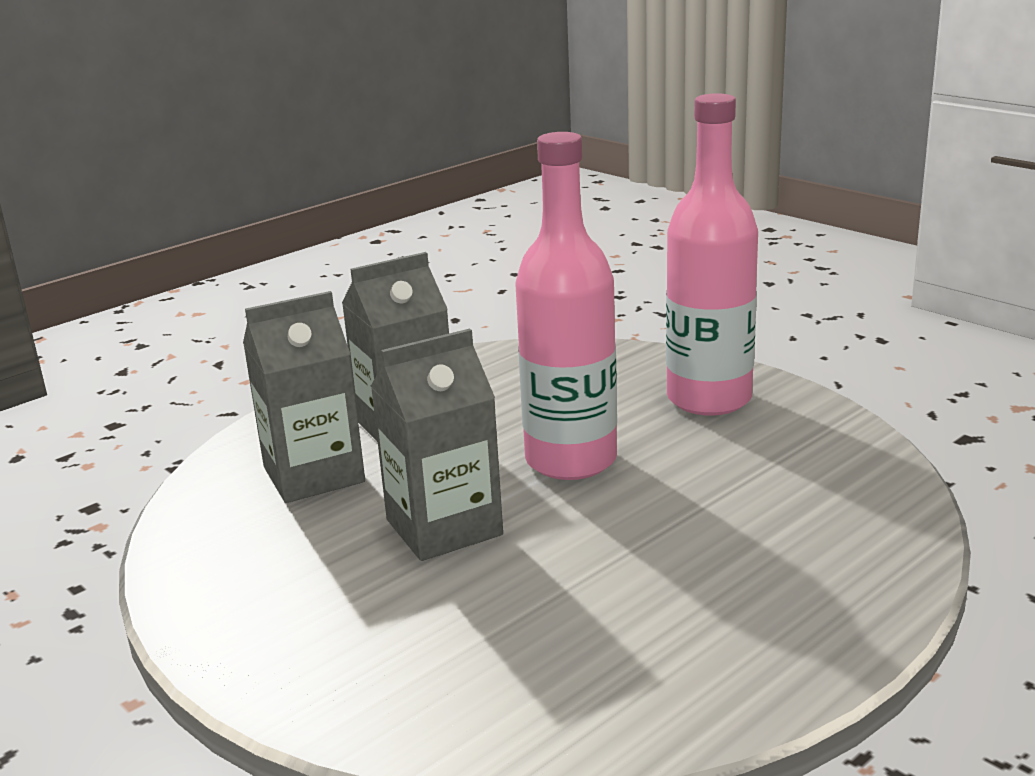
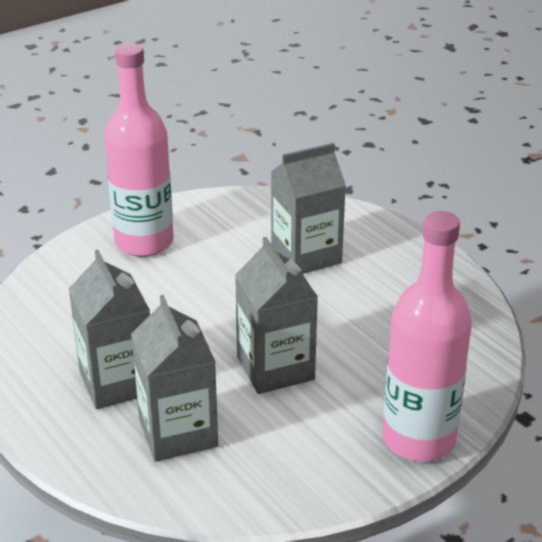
camera: 85 degrees left, 10 degrees up
(571, 460) = (205, 308): pink bottle -> pink bottle (418, 439)
(740, 525) = (306, 256): none -> grey carton

